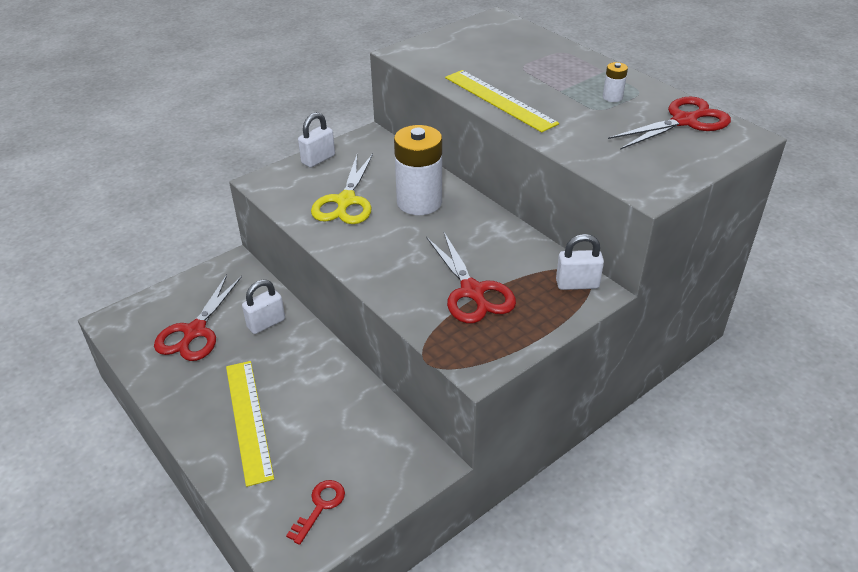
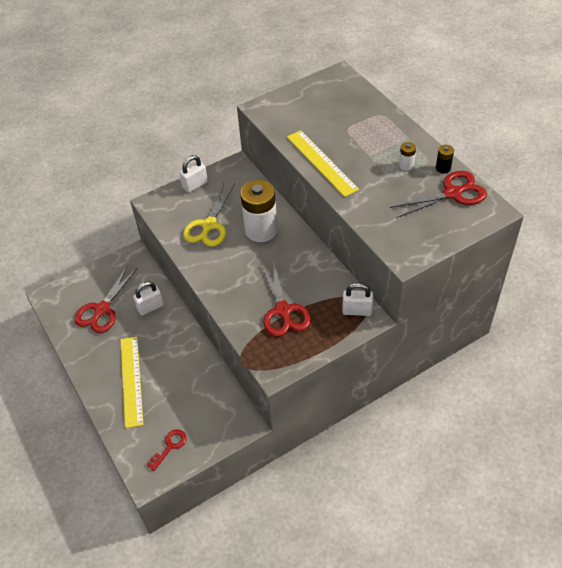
camera: 10 degrees right, 10 degrees up
(661, 97) = (443, 168): none -> black battery

